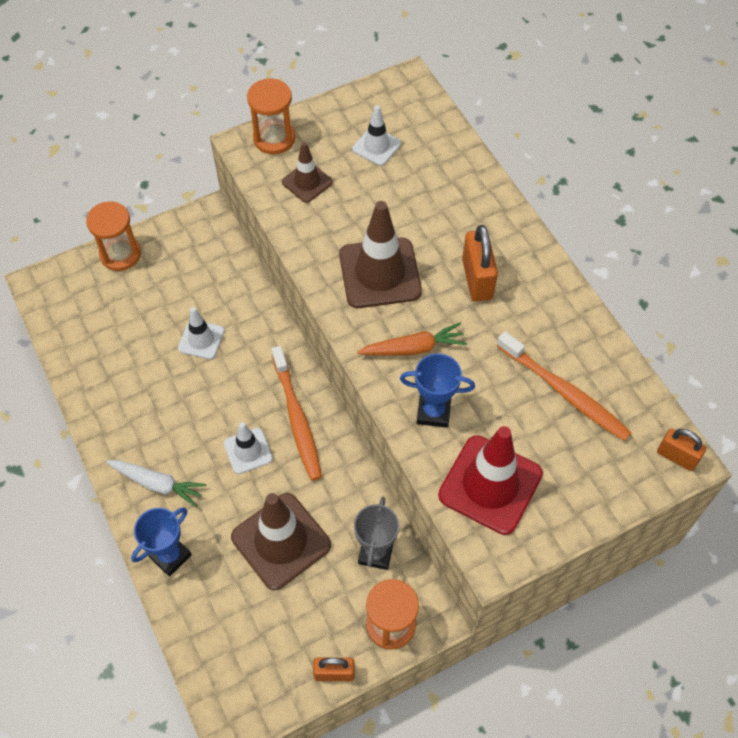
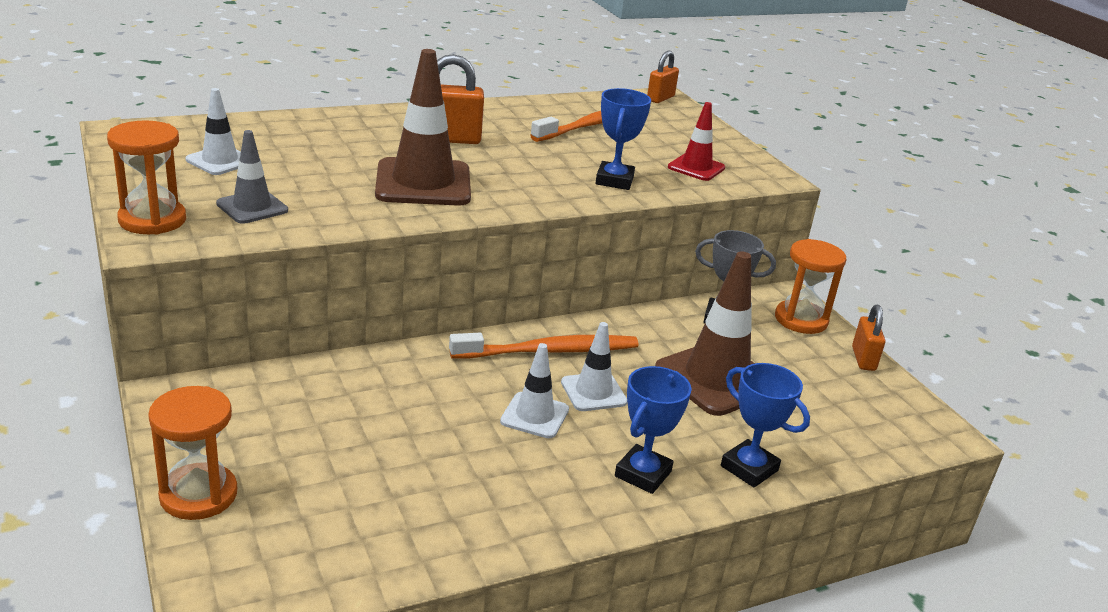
camera: 90 degrees left, 30 degrees down
(158, 484) = (643, 474): white carrot -> blue trophy
(201, 339) = (406, 418): white traffic cone -> white traffic cone (534, 415)
(307, 182) = (252, 207): brown traffic cone -> grey traffic cone
(414, 348) = (532, 179): orange carrot -> none
(490, 484) = (696, 168): red traffic cone -> red traffic cone, size x0.55

